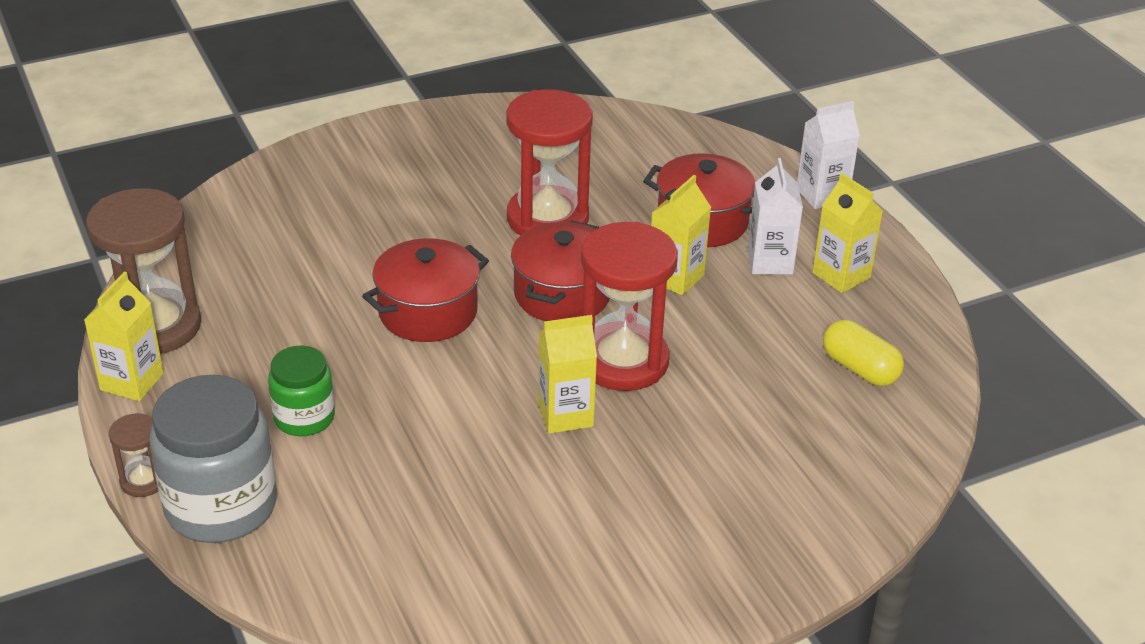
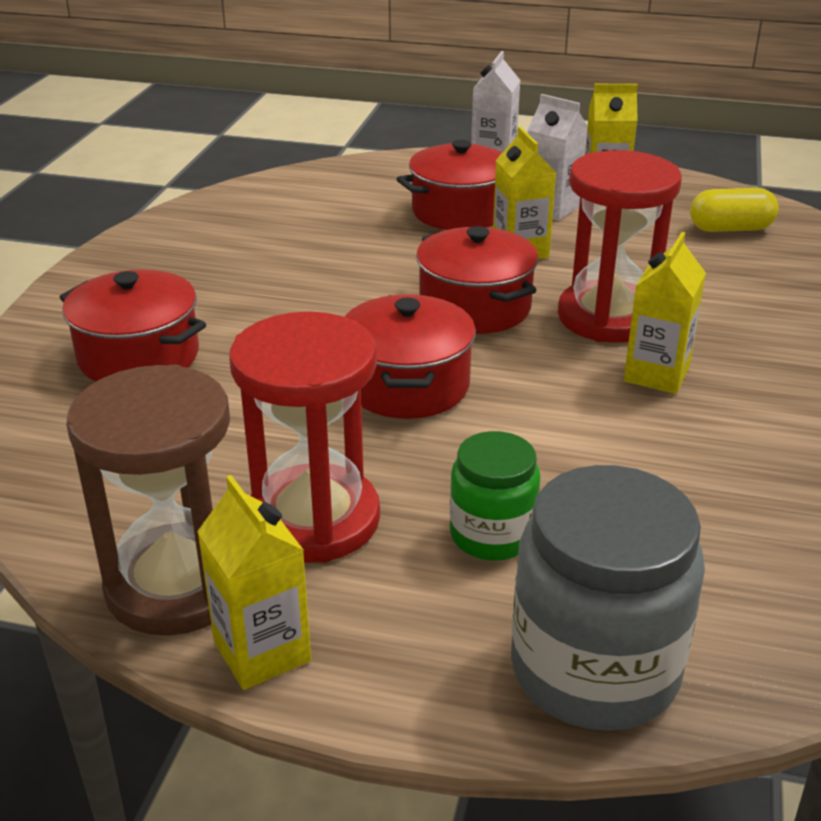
camera: 50 degrees left, 5 degrees down
(143, 480) = (479, 723): brown hourglass -> none
(343, 194) = (139, 356): none -> red pot
(547, 218) = (352, 271): red hourglass -> red hourglass (314, 519)

